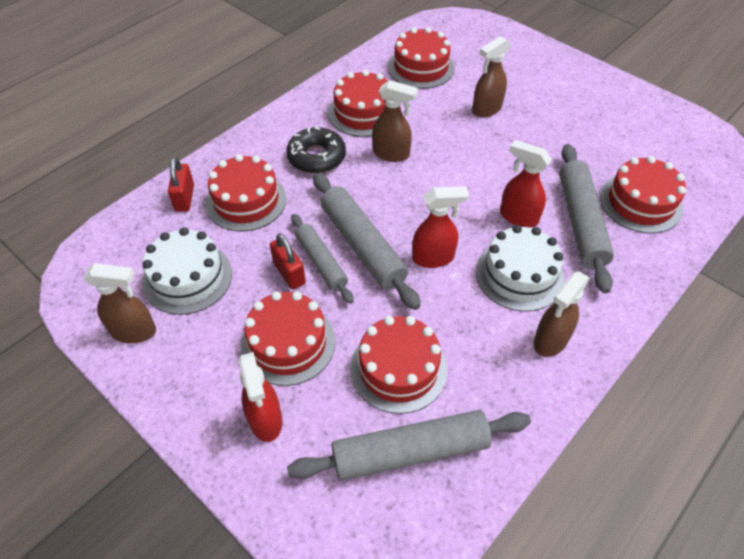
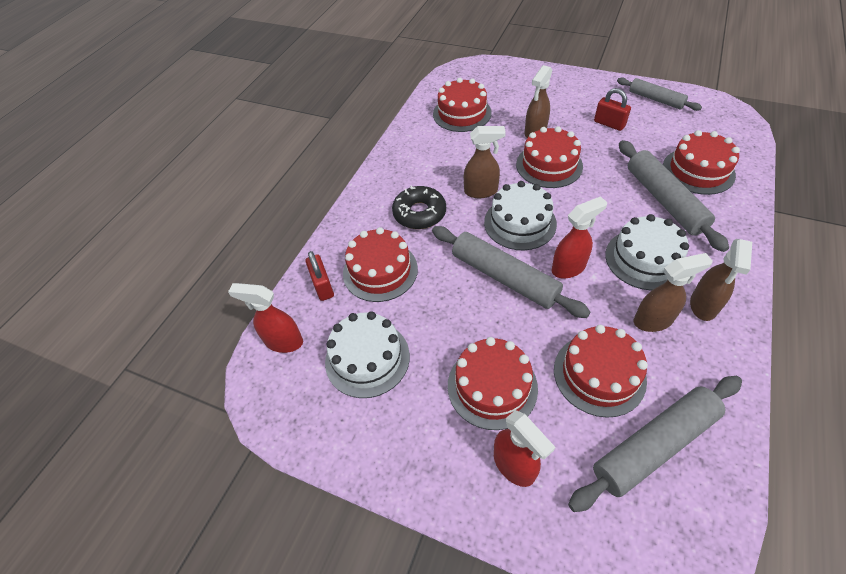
camera: 15 degrees left, 0 degrees up
(134, 331) = (346, 427): brown spray bottle -> brown spray bottle (653, 320)
(289, 273) = (456, 322): red padlock -> red padlock (609, 124)
(321, 262) = (478, 303): grey rolling pin -> grey rolling pin (655, 99)
(363, 113) = (437, 164): red cake -> red cake (549, 165)
(411, 198) = (520, 223): none -> white cake
(518, 217) = (614, 211): red spray bottle -> red spray bottle (283, 341)

